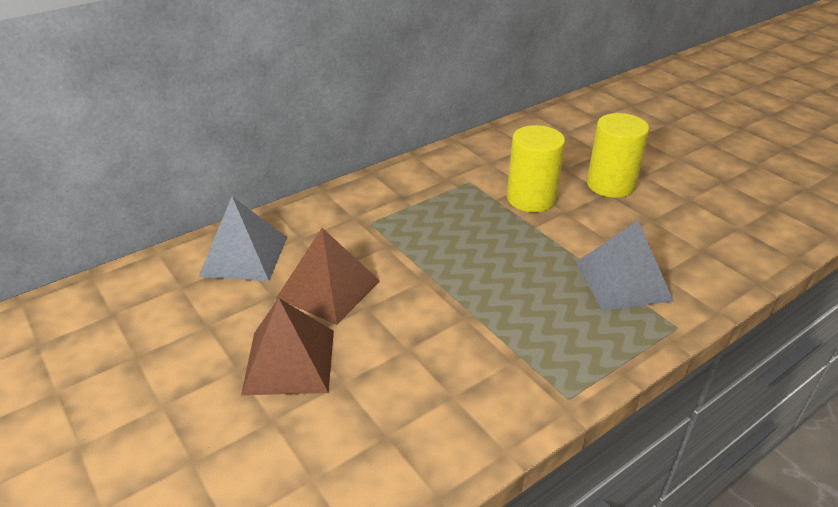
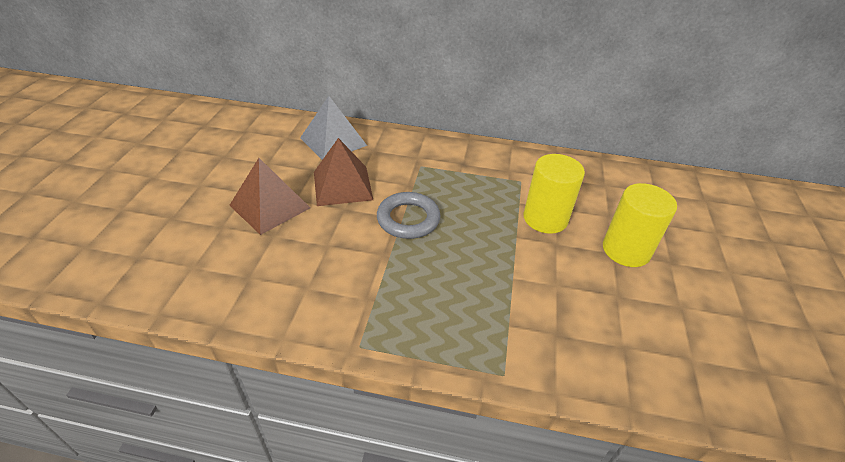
camera: 45 degrees right, 5 degrees up
(436, 274) = (408, 219): none -> grey ring
(622, 281) = (517, 315): grey pyramid -> none

